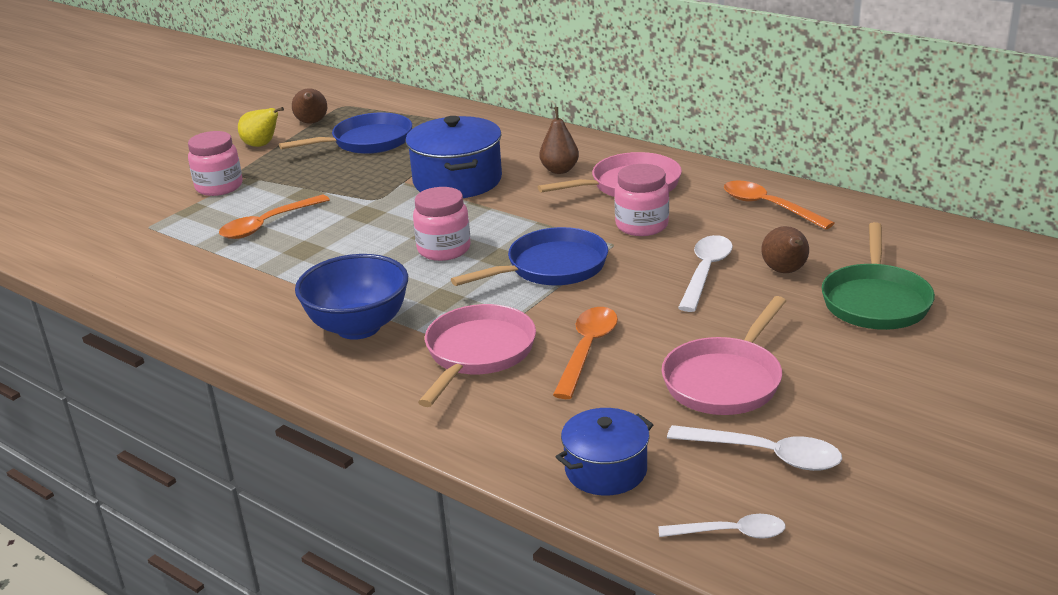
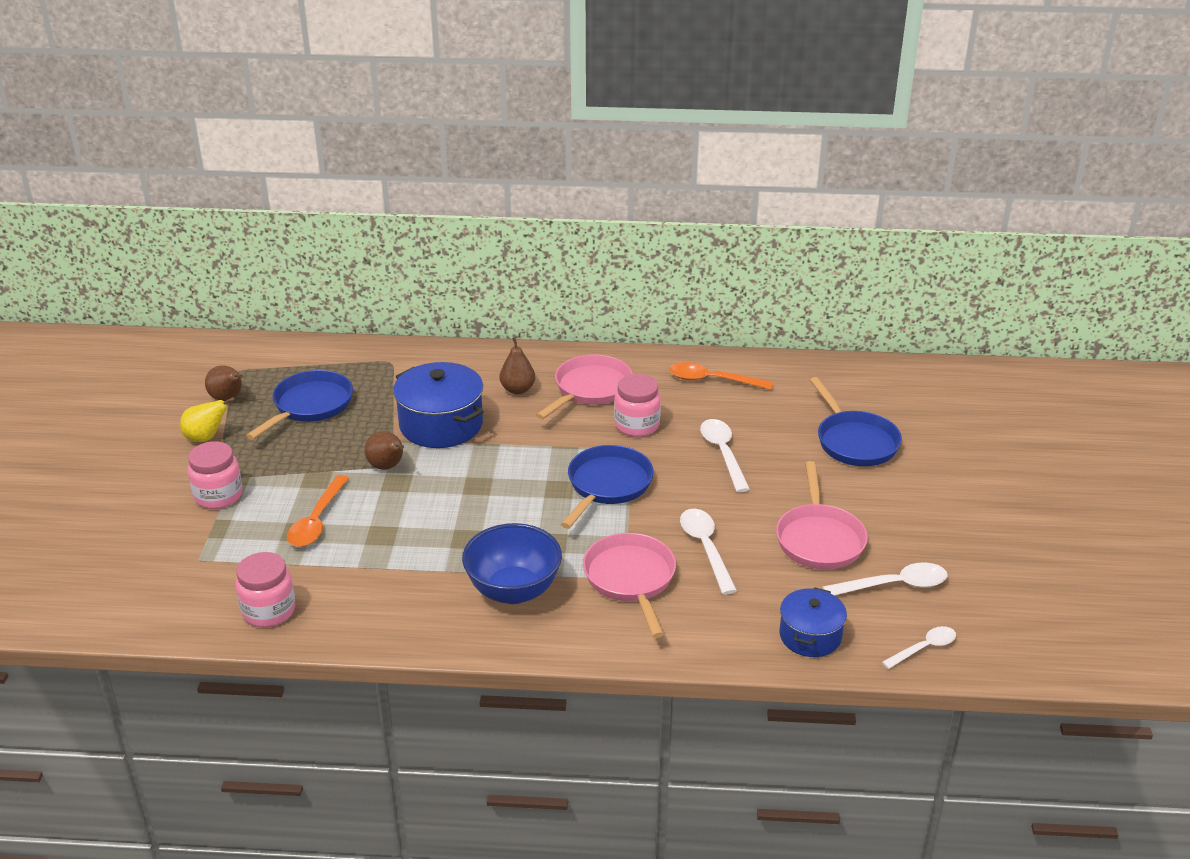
camera: 35 degrees left, 5 degrees up
(444, 249) = (504, 496): pink jar -> pink jar (269, 611)
(587, 350) = (705, 548): orange spoon -> white spoon
(785, 271) = (776, 435): brown pear -> brown pear (387, 467)
(875, 301) = (854, 441): green pan -> blue pan

